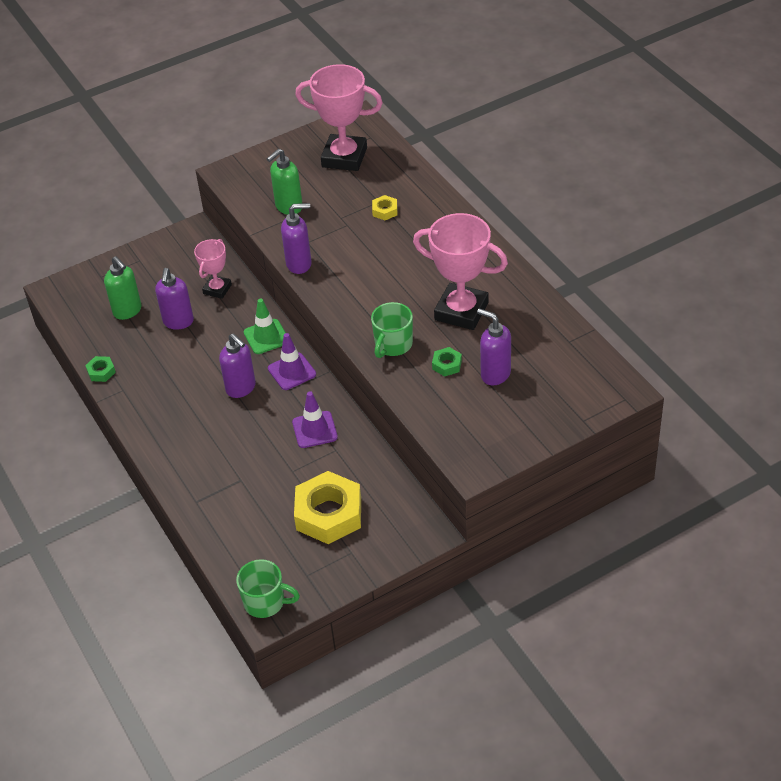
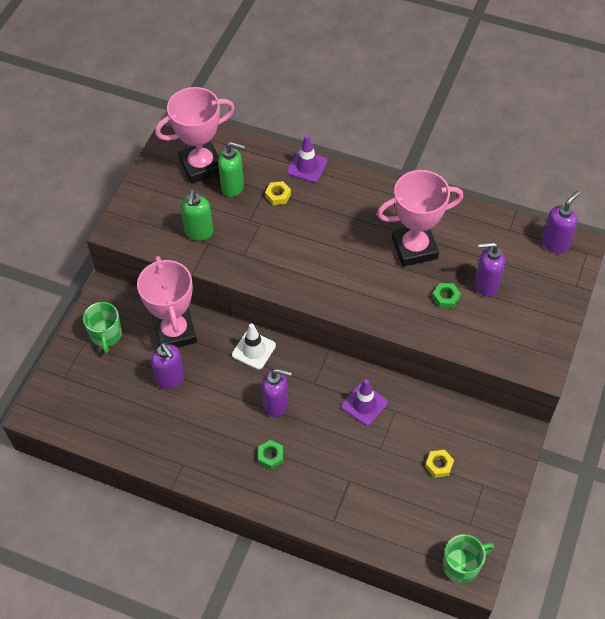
camera: 40 degrees left, 10 degrees up
(101, 372) = (149, 460): green nut -> green nut (271, 456)
(128, 311) = (118, 394): green soap dispenser -> green soap dispenser (233, 187)
(217, 289) = (175, 332): pink trophy -> pink trophy, size x1.79
(266, 337) = (254, 350): green traffic cone -> white traffic cone
(292, 371) = (301, 367): purple traffic cone -> purple traffic cone (307, 166)
(299, 264) = (256, 277): purple soap dispenser -> purple soap dispenser (555, 243)
(328, 514) = (439, 465): yellow nut -> yellow nut, size x0.44
(393, 345) = (392, 304): green mug -> green mug (106, 335)

